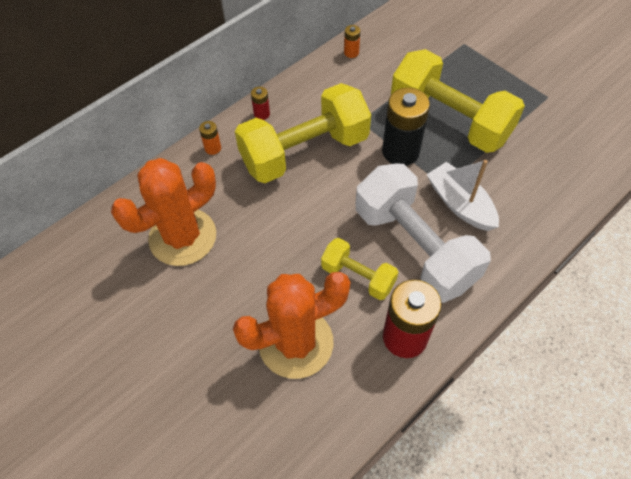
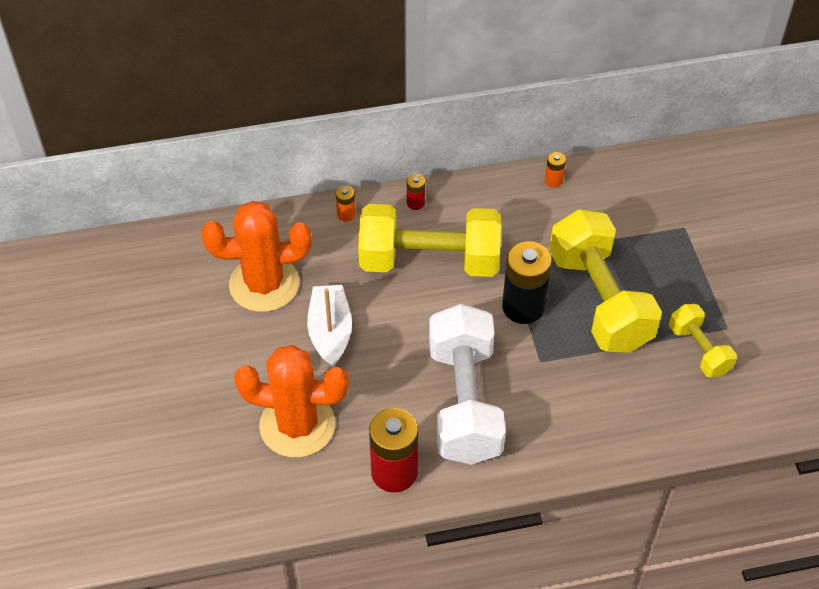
camera: 30 degrees right, 5 degrees down
(358, 276) = (392, 400): yellow dumbbell -> yellow dumbbell (699, 350)
(460, 204) = (540, 386): white boat -> white boat (330, 332)

